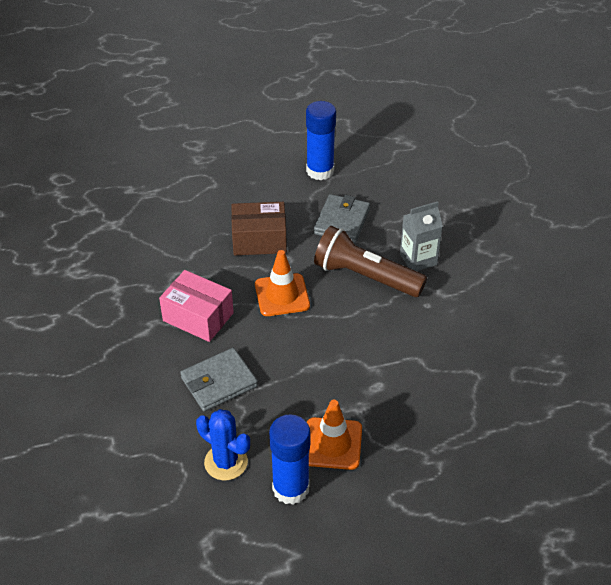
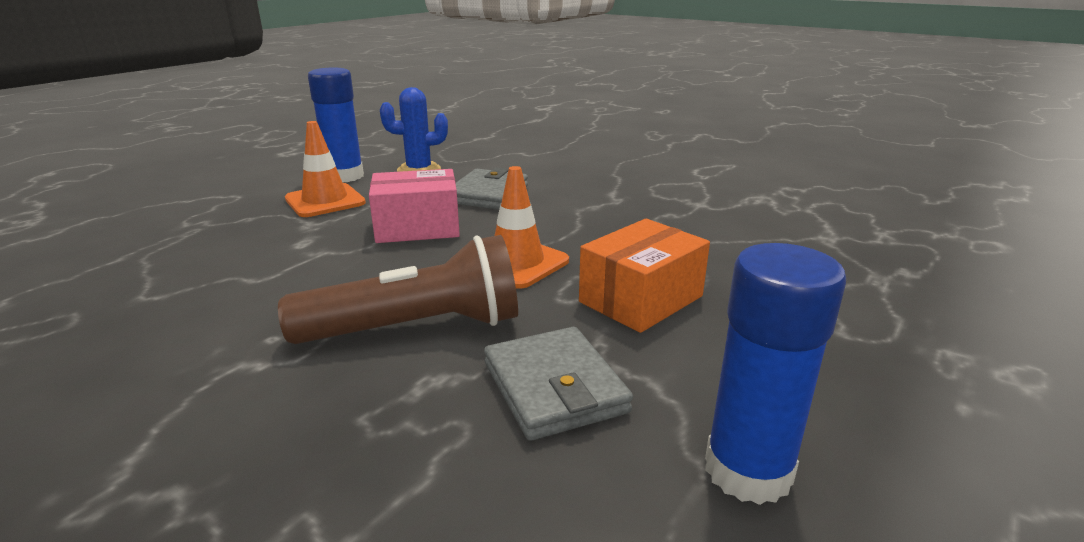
camera: 140 degrees right, 20 degrees down
(198, 317) = (581, 216): pink box -> pink box (417, 227)
(259, 240) = (641, 299): brown box -> orange box
(418, 259) = (332, 396): grey carton -> none

